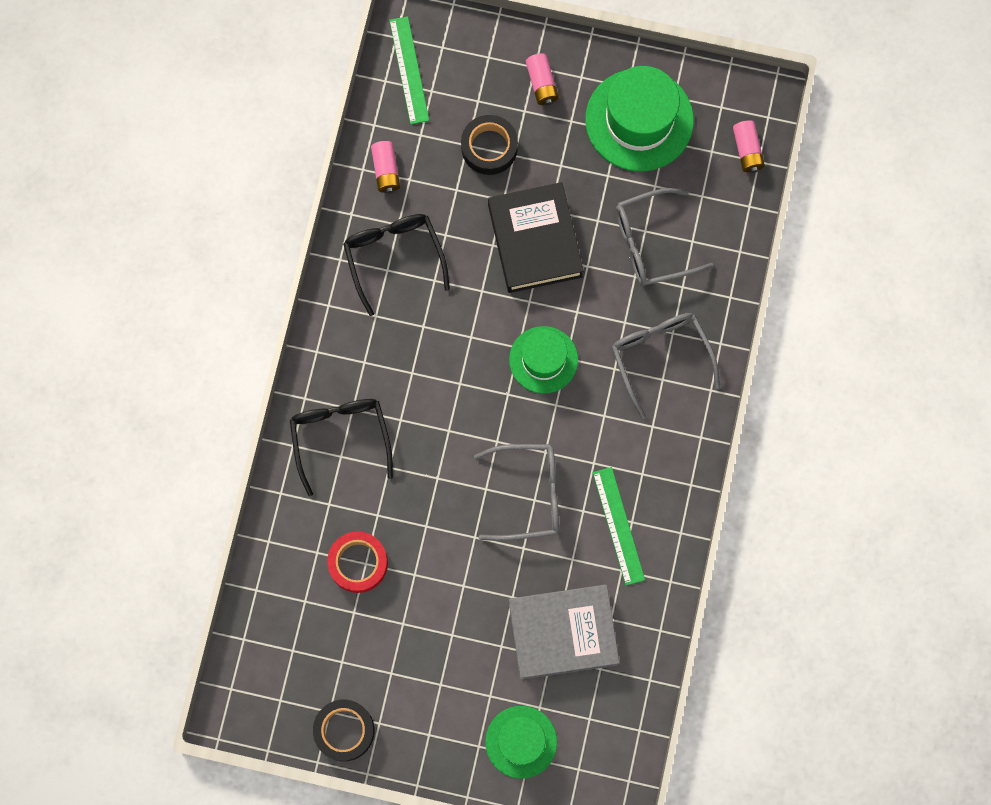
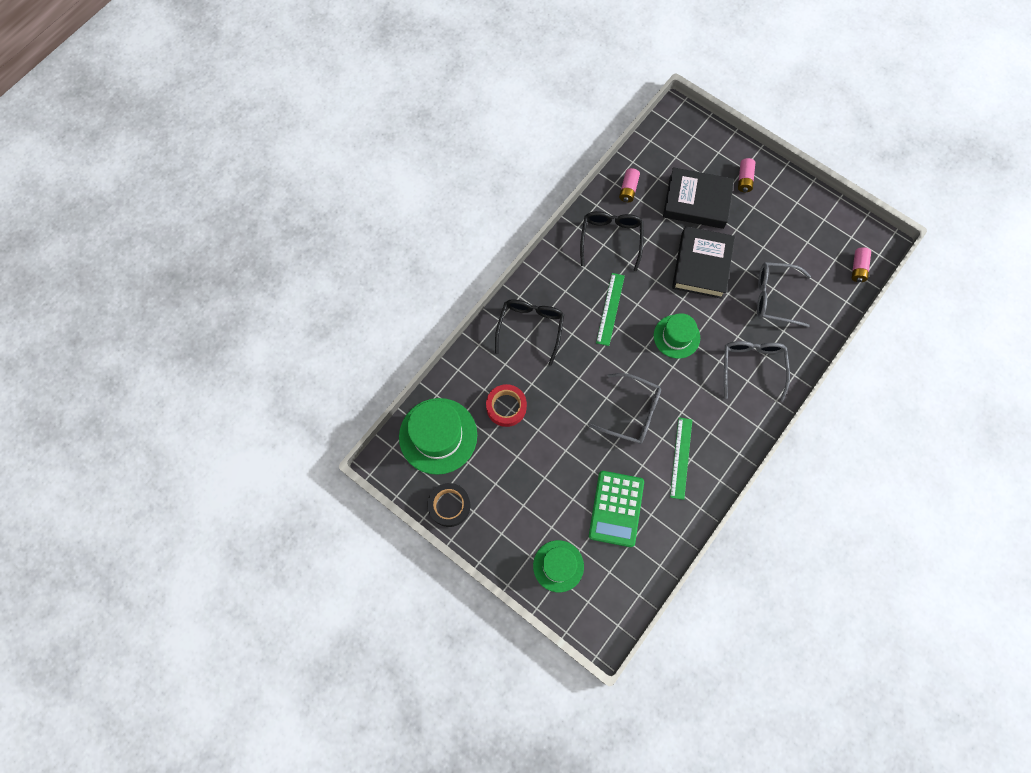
camera: 25 degrees right, 5 degrees down
(409, 70) = (667, 140): green ruler -> green ruler (610, 309)
(489, 148) = (696, 202): black tape -> black book
(563, 633) = (616, 508): grey book -> green calculator
(639, 120) = (796, 223): green hat -> green hat (438, 436)

